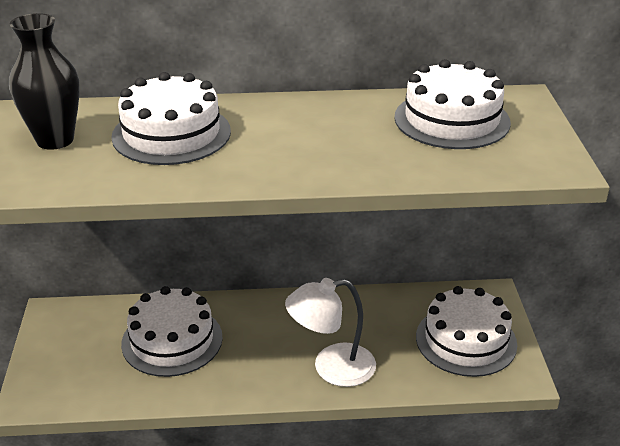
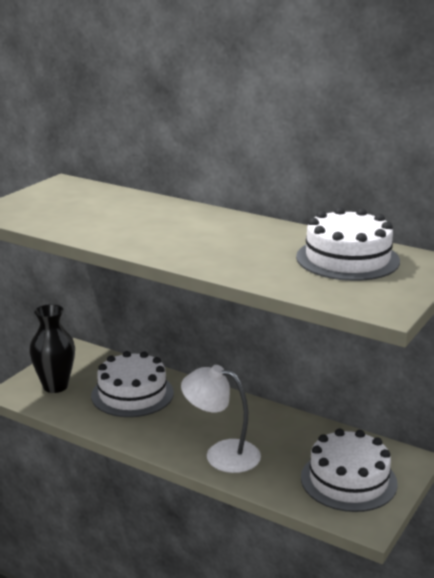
camera: 35 degrees right, 10 degrees down
(55, 140) = (69, 201): black vase -> black vase (55, 386)
(171, 134) = (140, 216): white cake -> none

